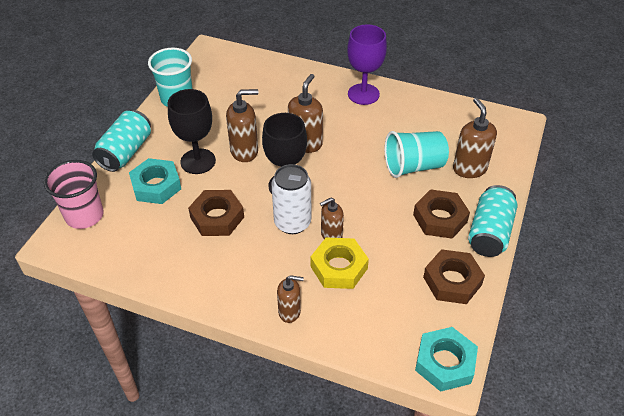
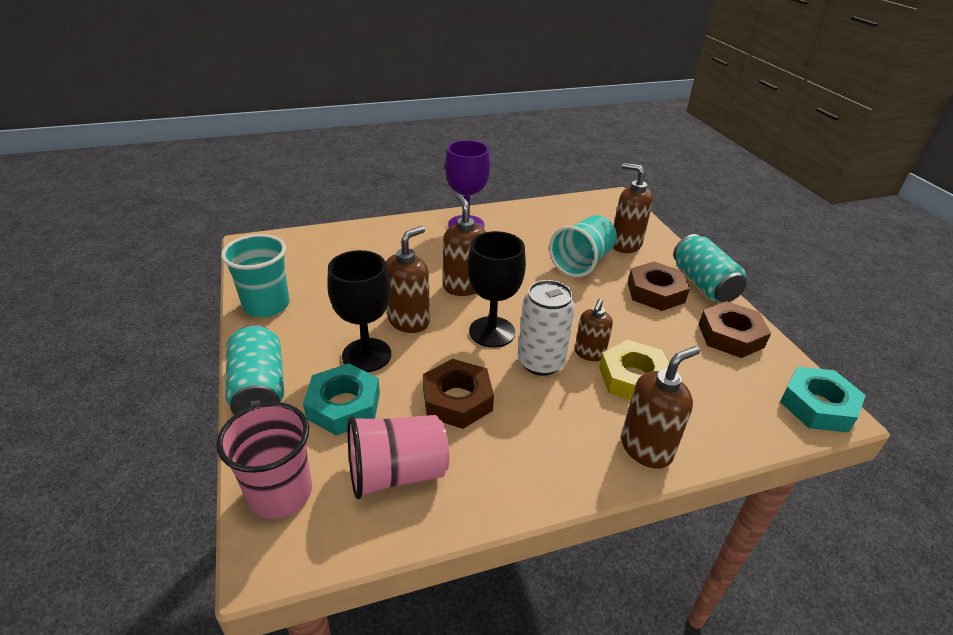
camera: 40 degrees left, 10 degrees down
(144, 239) = (397, 473): none -> pink cup
(289, 312) = (646, 448): brown soap dispenser -> brown soap dispenser, size x1.53

